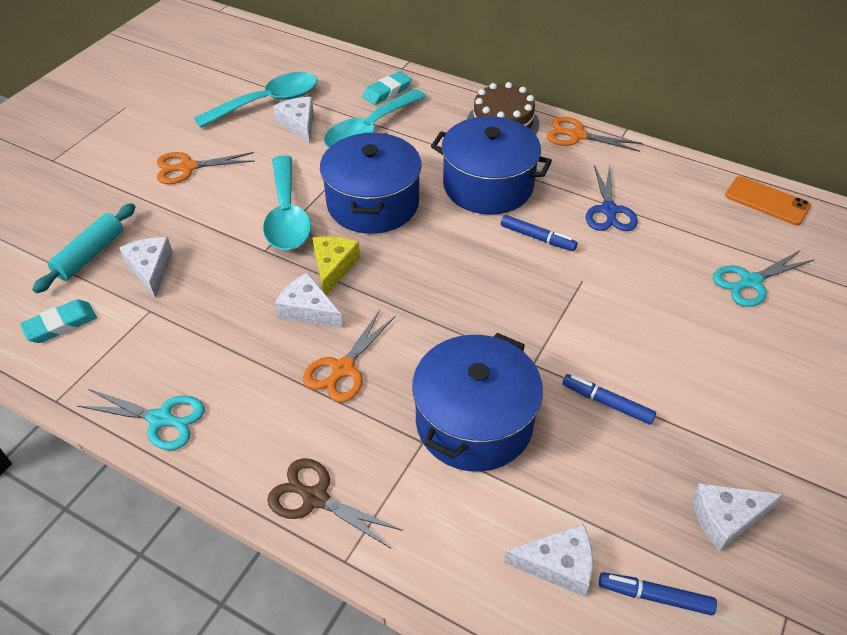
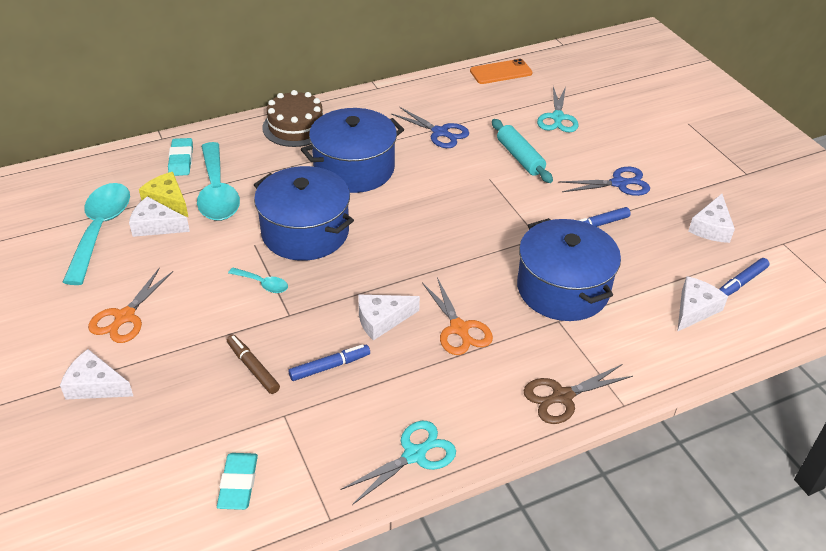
camera: 55 degrees left, 5 degrees down
(90, 255) = (166, 430): turquoise rolling pin -> turquoise rolling pin (520, 157)
(150, 269) = (233, 394): white cheese -> white cheese (95, 385)
(187, 264) = (253, 368): none -> brown marker
(287, 215) = (263, 284): turquoise spoon -> turquoise spoon, size x0.45
(333, 267) = (351, 285): yellow cheese -> yellow cheese (167, 201)
(537, 237) = (430, 175): blue marker -> blue marker (329, 367)
(576, 135) = (352, 104): orange scissors -> none
(702, 389) = (619, 183): none -> blue scissors

